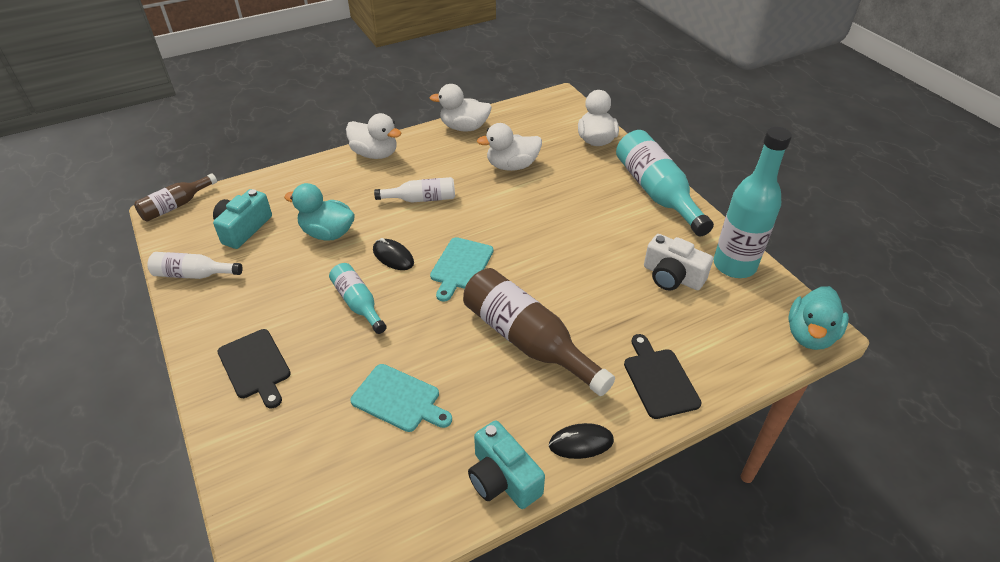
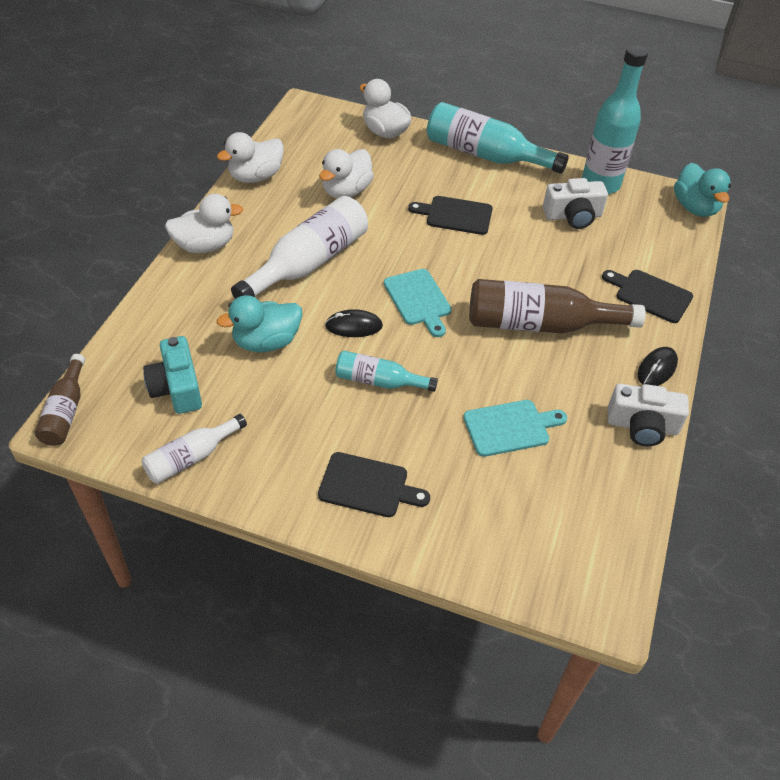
camera: 45 degrees left, 5 degrees up
(421, 199) = (308, 263): white bottle -> white bottle, size x1.80
(503, 478) = (642, 426): turquoise camera -> white camera
(571, 223) = (455, 215): none -> black cutting board

